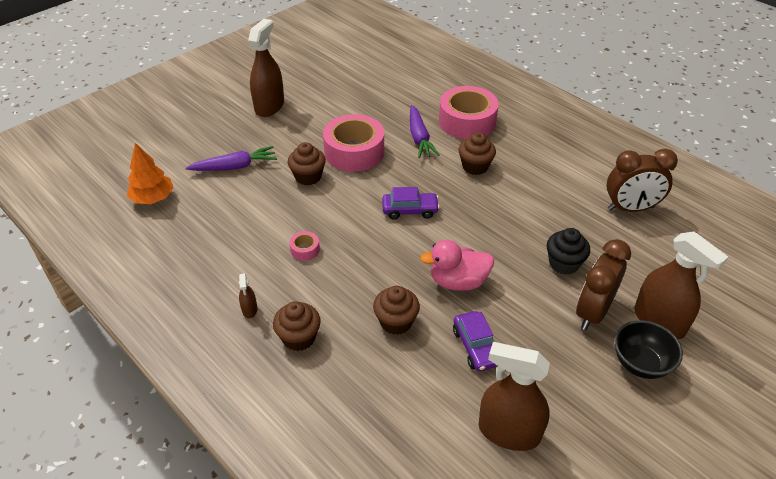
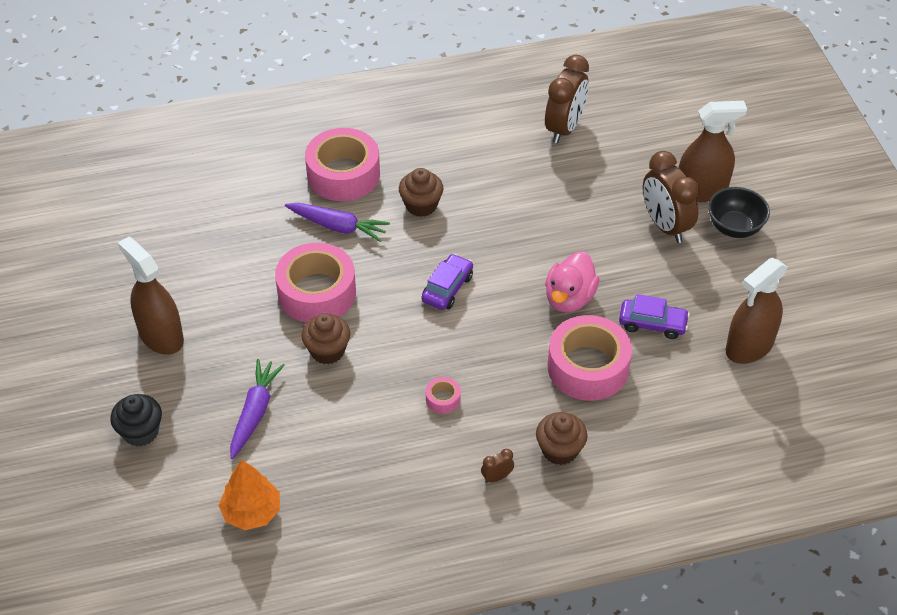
camera: 60 degrees left, 5 degrees up
(249, 309) = (497, 477): brown spray bottle -> brown clock
(396, 322) = (588, 367): brown cupcake -> pink tape
(564, 263) = (598, 213): black cupcake -> black cupcake (140, 432)

